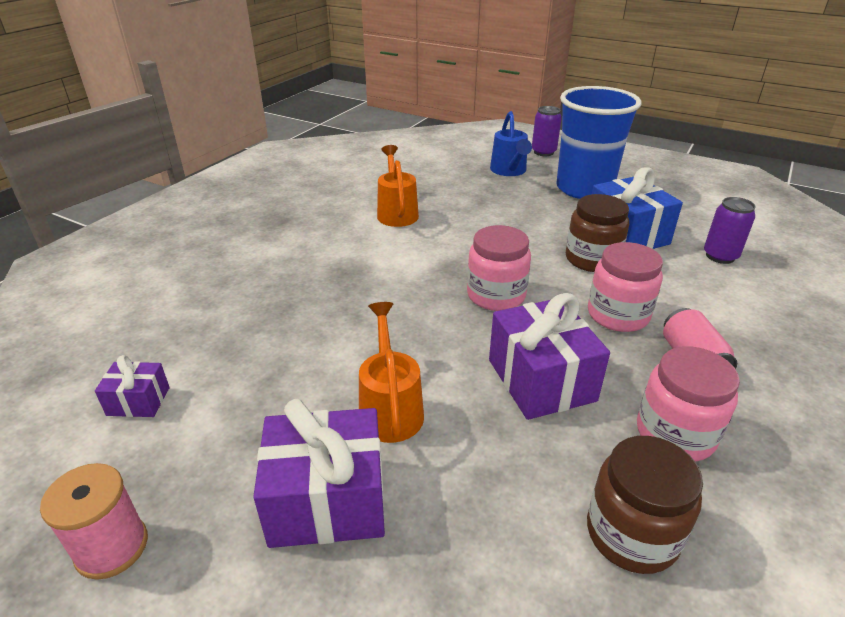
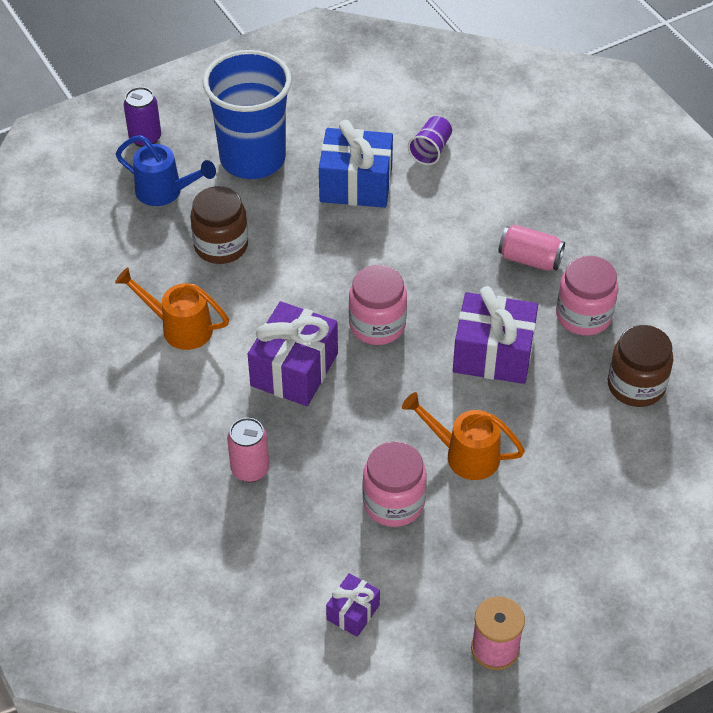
camera: 60 degrees left, 15 degrees up
(282, 285) = (250, 469): none -> pink can
(327, 500) = (525, 522): purple gift -> purple gift (294, 369)
(592, 259) = (374, 232): brown jar -> brown jar (221, 245)
(618, 315) = (455, 265): pink jar -> pink jar (393, 502)
(720, 256) = (431, 150): purple can -> purple cup

